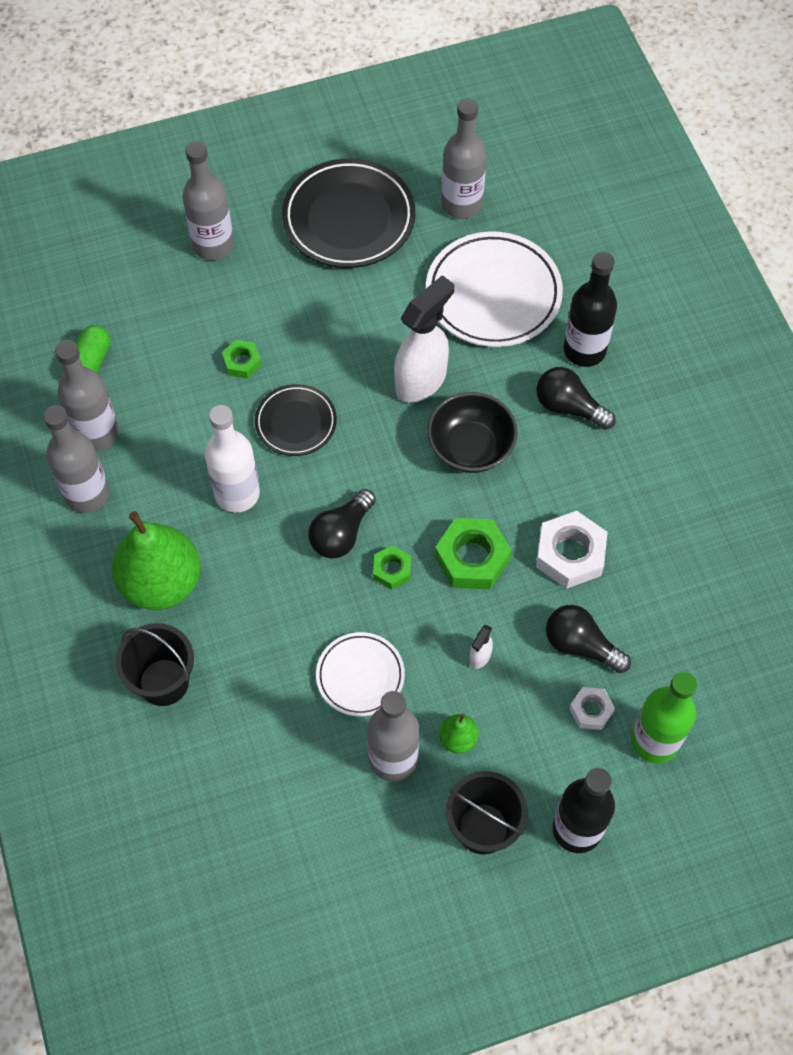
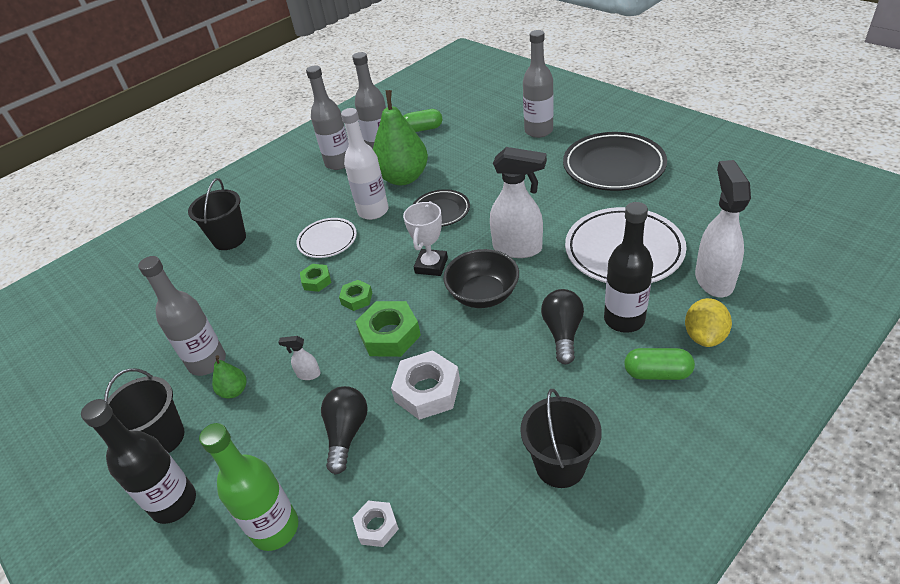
camera: 70 degrees right, 20 degrees down
(161, 582) = (296, 210): green pear -> green pear (403, 178)
(242, 362) = (467, 174): green nut -> green nut (316, 281)
(341, 534) = (371, 264): black light bulb -> none
(360, 676) = (266, 318): white plate -> white plate (327, 241)
(389, 474) = (431, 265): none -> white trophy
(461, 204) = (682, 205): grey bottle -> none
(581, 252) = (713, 279): none -> white spray bottle
(591, 710) = (288, 466): white nut -> white nut (377, 526)
(642, 304) = (704, 336): none -> yellow lemon
(661, 364) = (657, 373): none -> green capsule
(711, 488) = (560, 465): none -> black bucket

